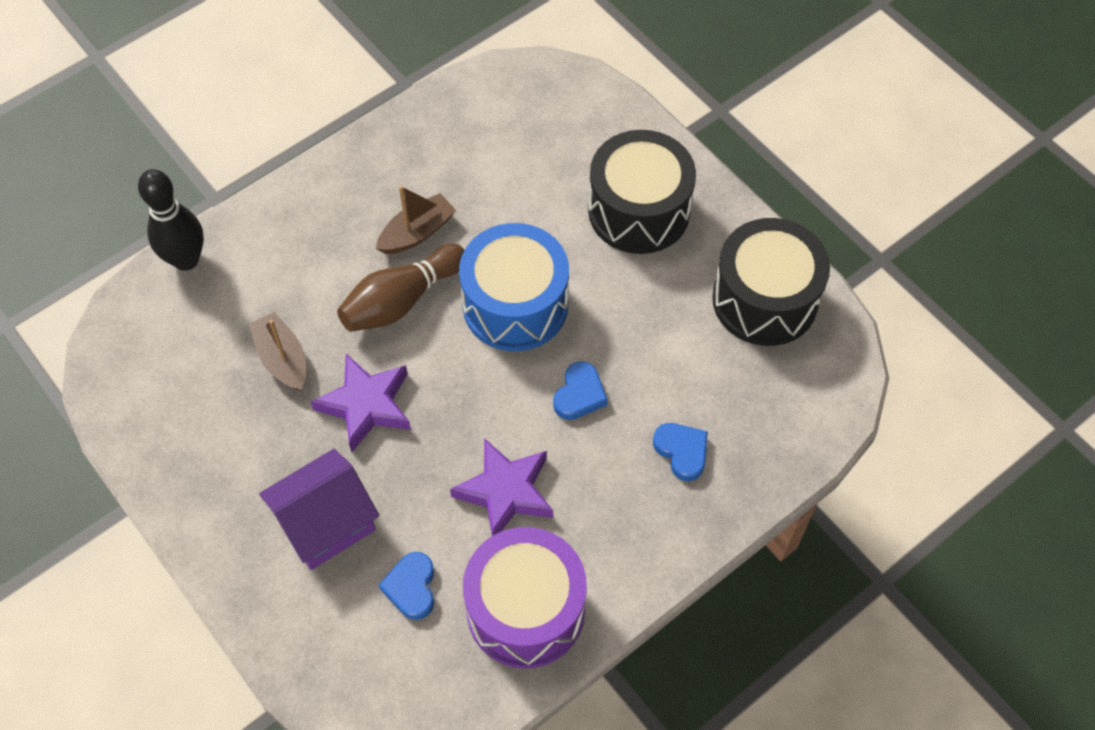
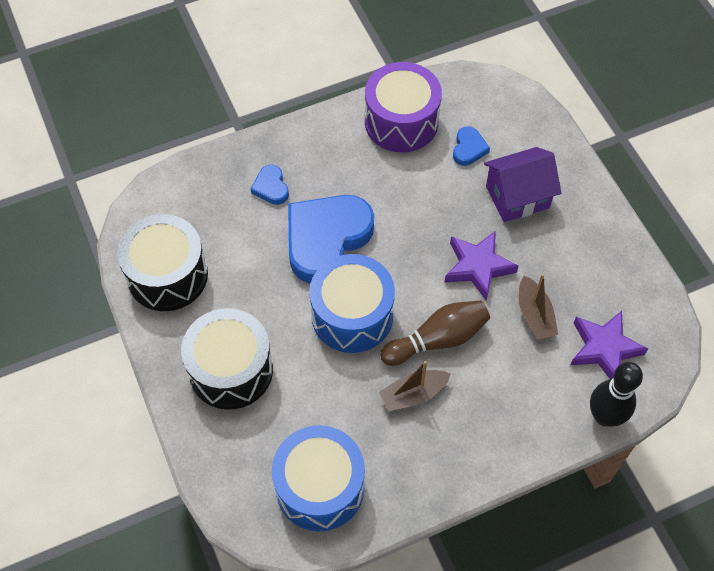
camera: 165 degrees left, 0 degrees up
(497, 121) = (320, 487): none -> blue drum
(506, 492) = (395, 189): purple star -> purple star (604, 348)
(579, 394) = (326, 239): blue heart -> blue heart, size x2.28

